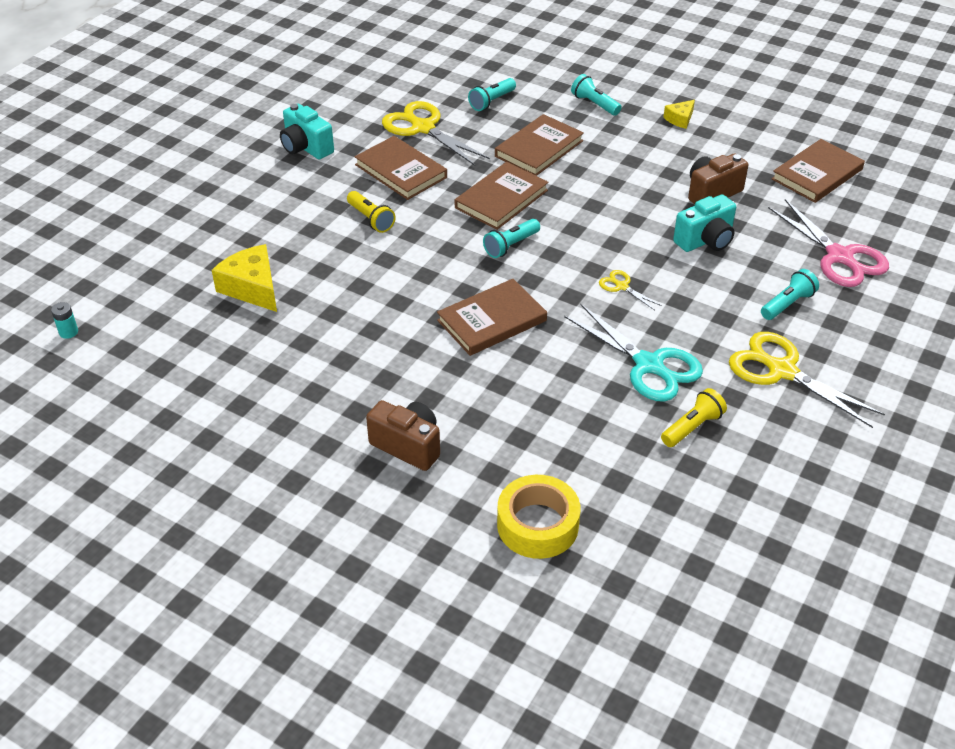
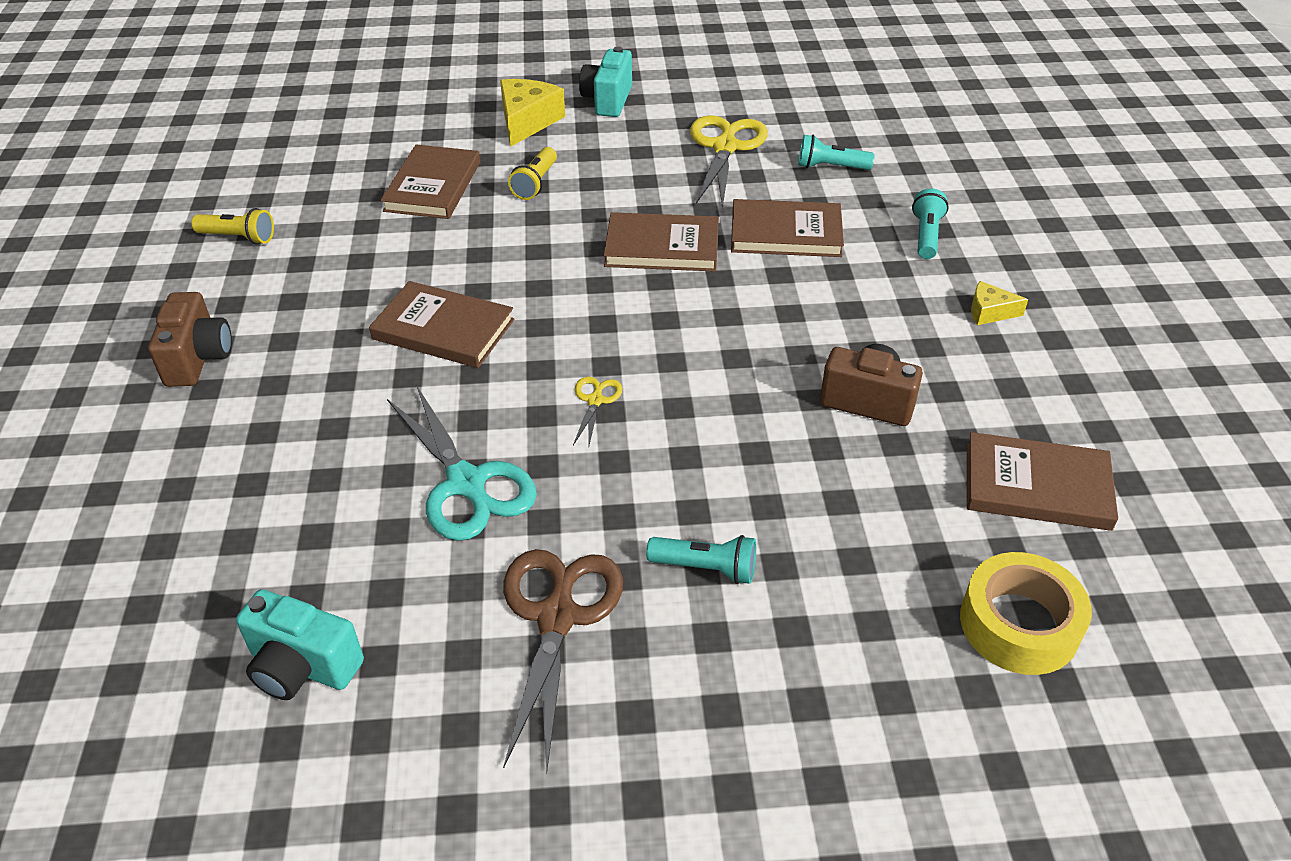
camera: 55 degrees right, 0 degrees up
(68, 332) = (226, 110): turquoise battery -> none
(252, 288) = (364, 167): yellow cheese -> yellow cheese (527, 121)
(401, 171) = (635, 166): brown book -> brown book (433, 186)
(511, 246) = (586, 288): turquoise flashlight -> none
(537, 525) = (126, 505): yellow tape -> yellow tape (1019, 624)
(648, 365) = (466, 483): turquoise scissors -> turquoise scissors turned 45 degrees counterclockwise
(692, 427) = (378, 570): yellow flashlight -> yellow flashlight (238, 237)
(705, 240) = (760, 435): turquoise camera -> turquoise camera (302, 667)
(782, 371) = (557, 617): yellow scissors -> brown scissors
(839, 256) = (870, 584): pink scissors -> none

